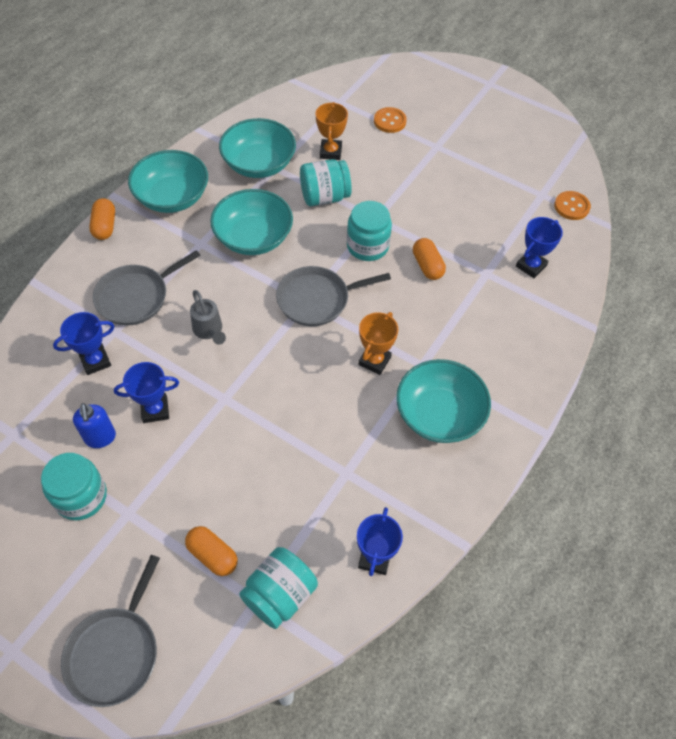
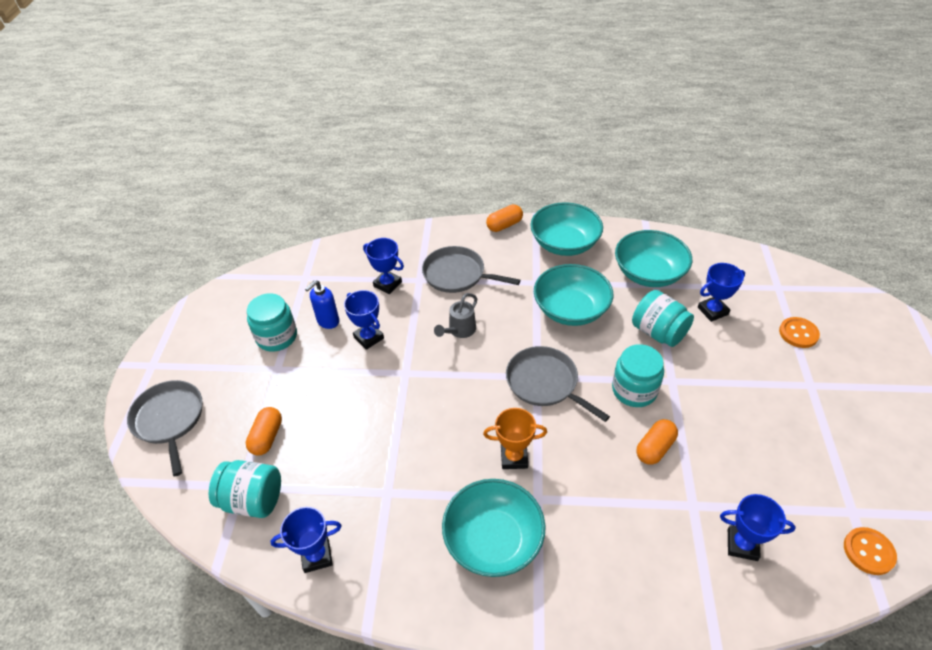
camera: 65 degrees right, 10 degrees down
(115, 652) = (169, 420): grey pan -> grey pan turned 75 degrees clockwise
(330, 152) = (712, 311): orange trophy -> blue trophy

